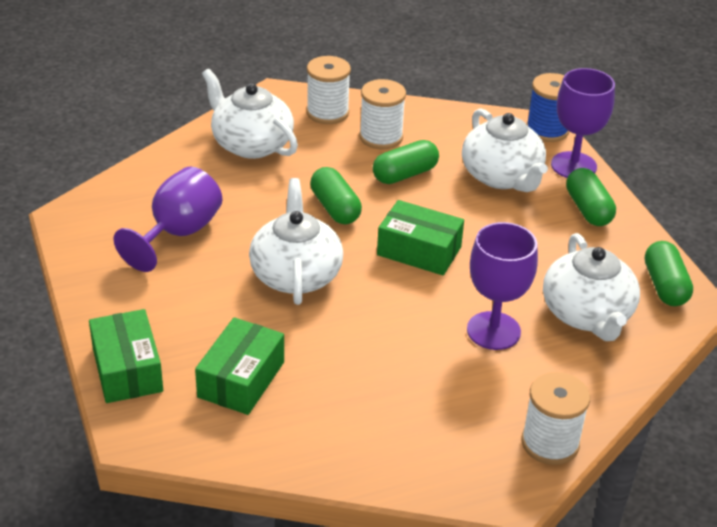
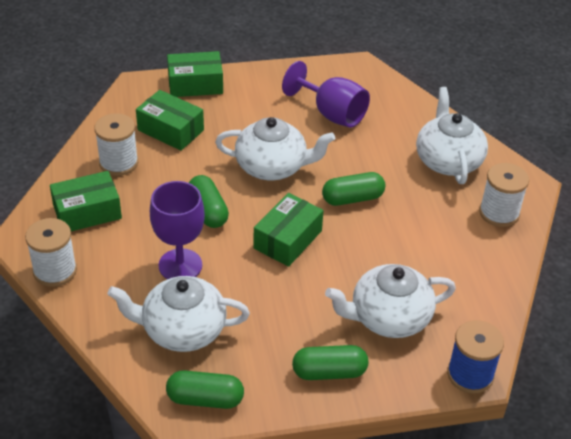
camera: 100 degrees right, 5 degrees up
(251, 144) = (448, 160): white teapot -> white teapot turned 60 degrees counterclockwise
(381, 137) = (458, 243): white spool -> white spool (118, 163)
(405, 174) = (397, 249): green capsule -> green capsule (208, 211)
(434, 434) = (87, 212): none -> green box
(573, 166) = (404, 380): purple goblet -> none

